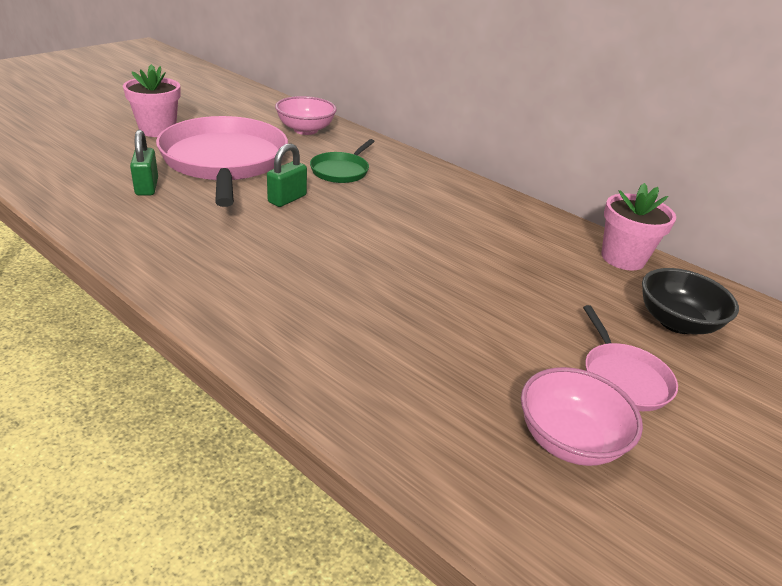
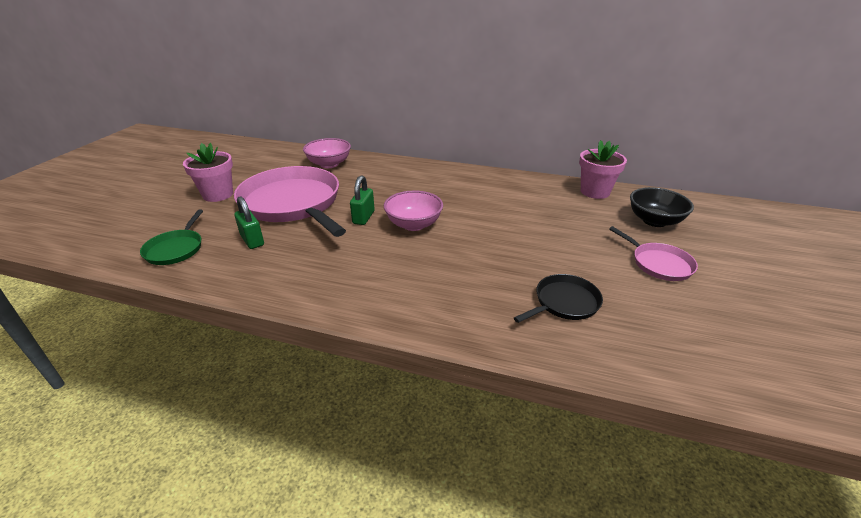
camera: 20 degrees left, 0 degrees up
(341, 170) = (381, 186): green pan -> green pan (176, 249)
(435, 376) = (564, 302): none -> black pan
(568, 440) = (666, 311): pink bowl -> pink bowl (413, 224)

